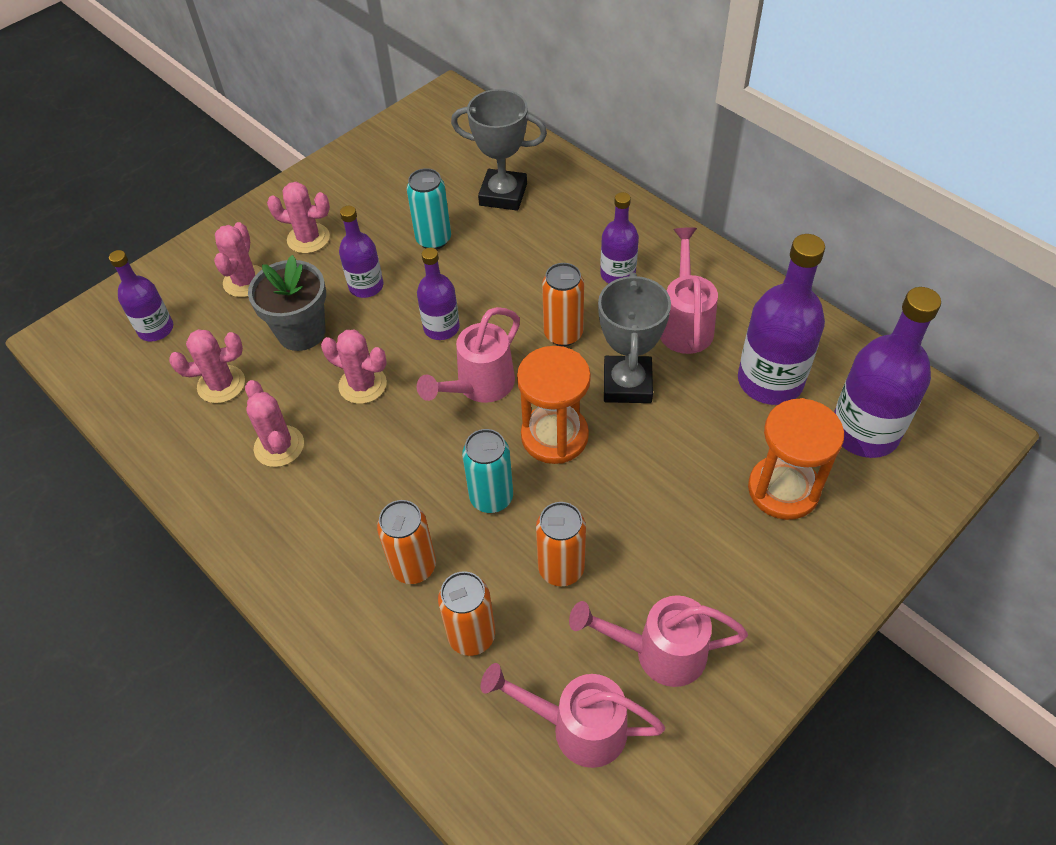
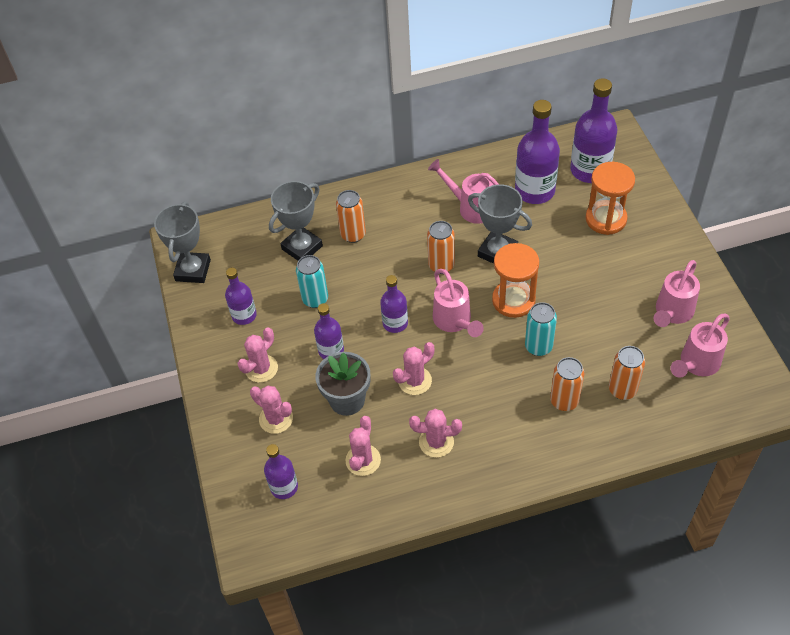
camera: 60 degrees left, 0 degrees up
(412, 125) = (193, 270): none -> grey trophy
(561, 569) = (602, 333): orange can -> orange can (353, 235)
(617, 274) = (412, 220): purple bottle -> purple bottle (244, 315)

